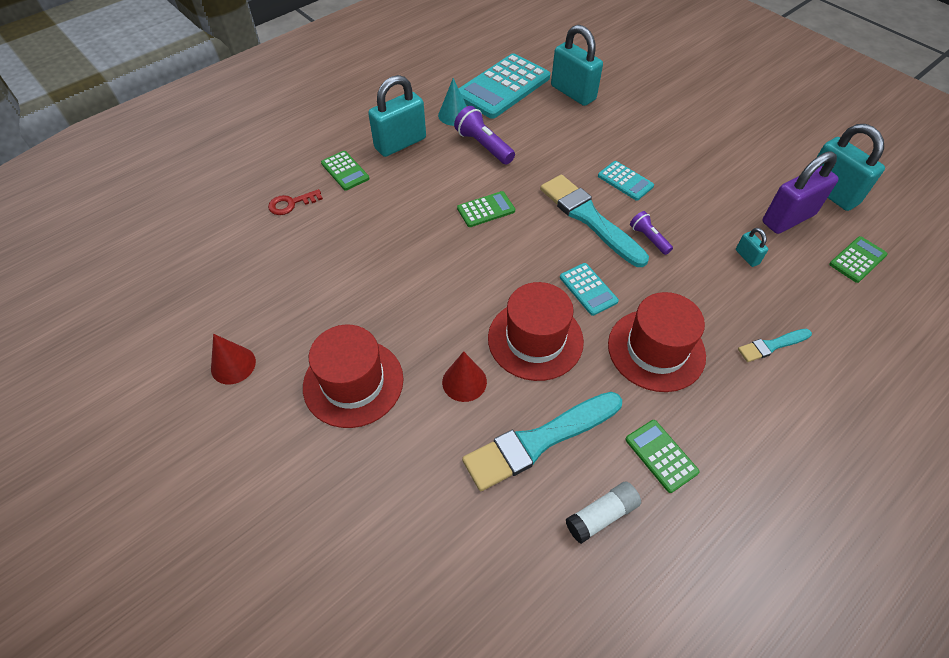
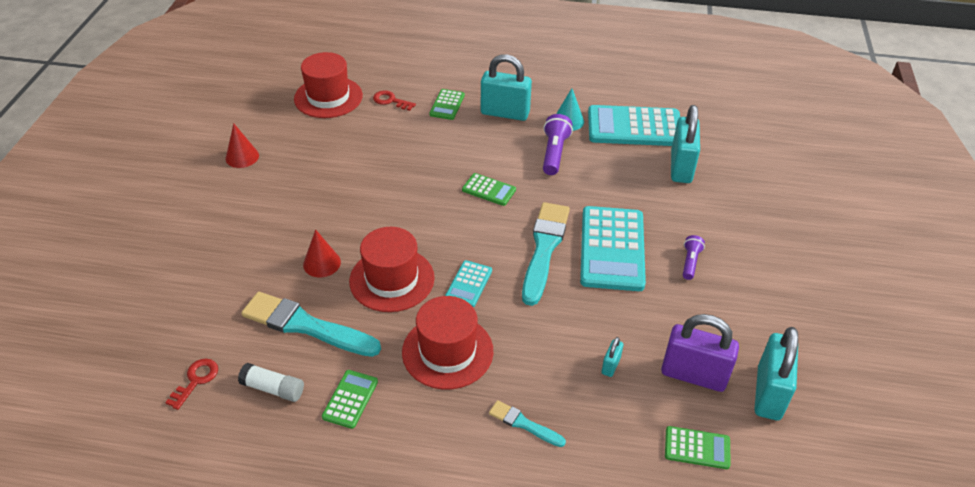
camera: 50 degrees right, 10 degrees down
(353, 382) = (274, 213): red hat -> red hat (328, 97)
(536, 585) = (196, 380): none -> red key
(625, 181) = (612, 249): turquoise calculator -> turquoise calculator, size x2.06
(648, 238) = (562, 293): purple flashlight -> purple flashlight (690, 262)

